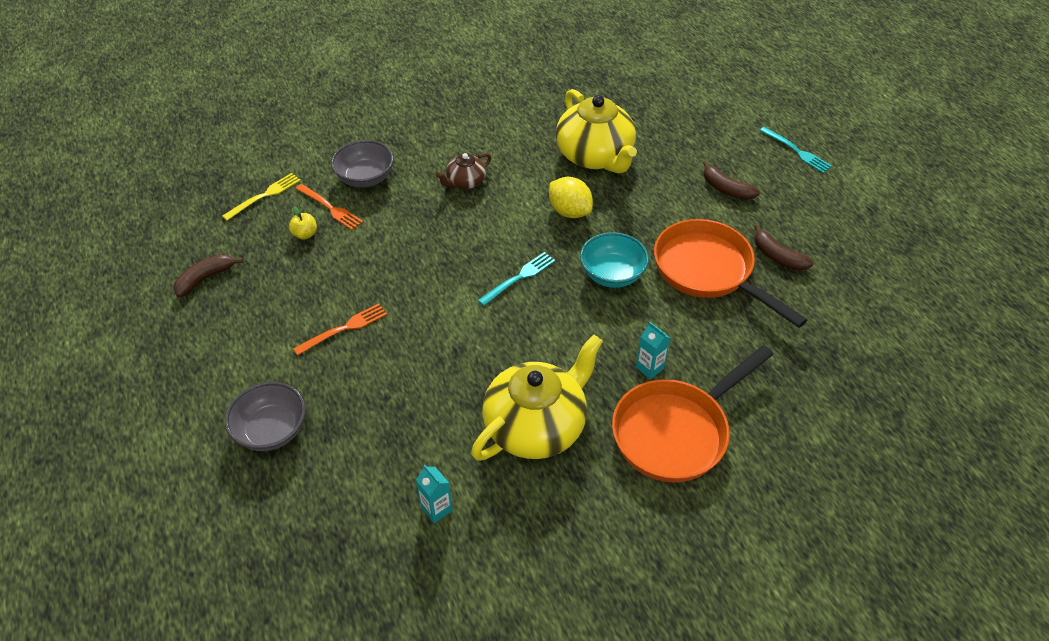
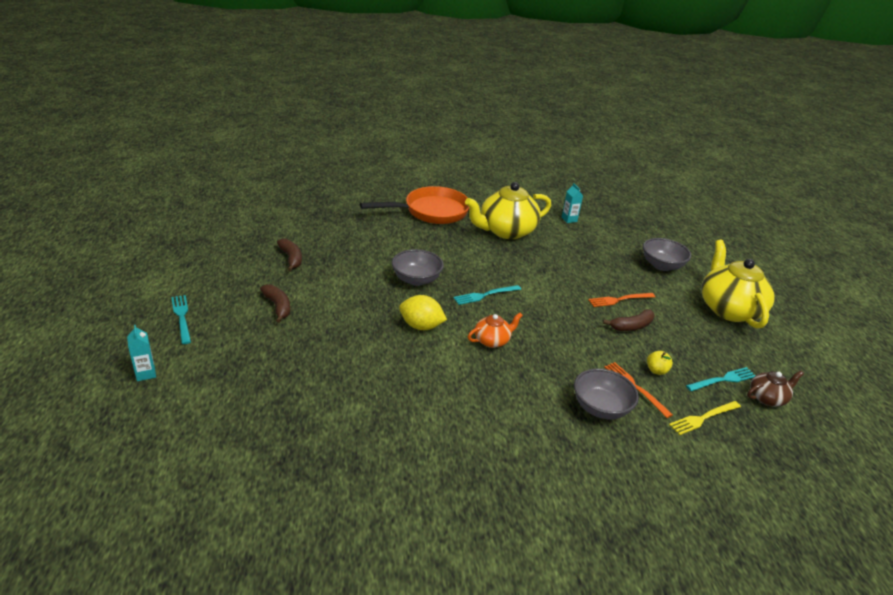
camera: 165 degrees left, 15 degrees down
(205, 278) = (735, 359): brown banana -> brown banana (631, 326)
(230, 245) = (723, 379): none -> turquoise fork
(465, 182) = (502, 376): brown teapot -> brown teapot (767, 398)
(488, 217) = (492, 340): none -> orange teapot
(569, 211) = (421, 326): yellow lemon -> yellow lemon turned 45 degrees counterclockwise
(595, 156) = (366, 365): yellow teapot -> yellow teapot (729, 309)
(612, 274) = (416, 279): turquoise bowl -> grey bowl
(649, 368) = (426, 234): turquoise carton -> turquoise carton (145, 373)
(708, 271) = (348, 264): orange pan -> none

